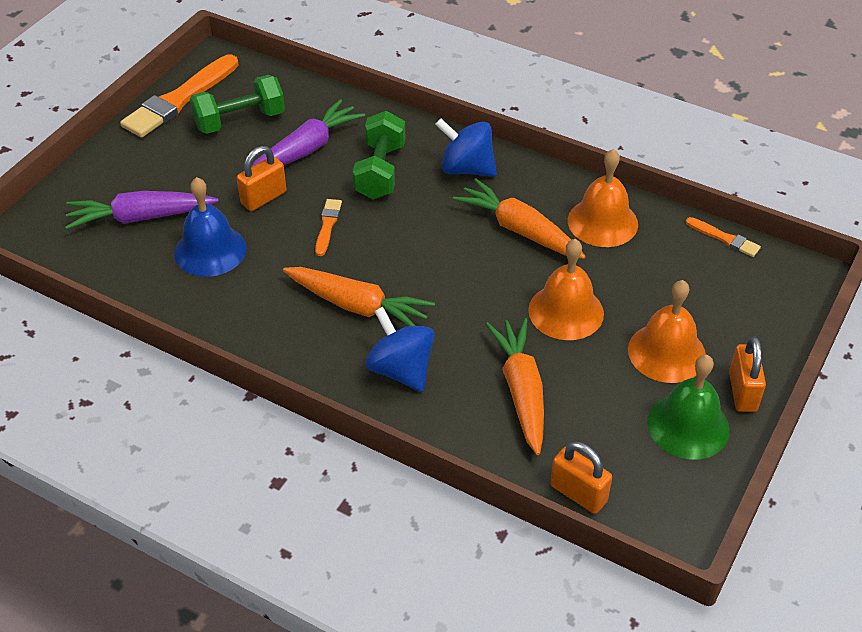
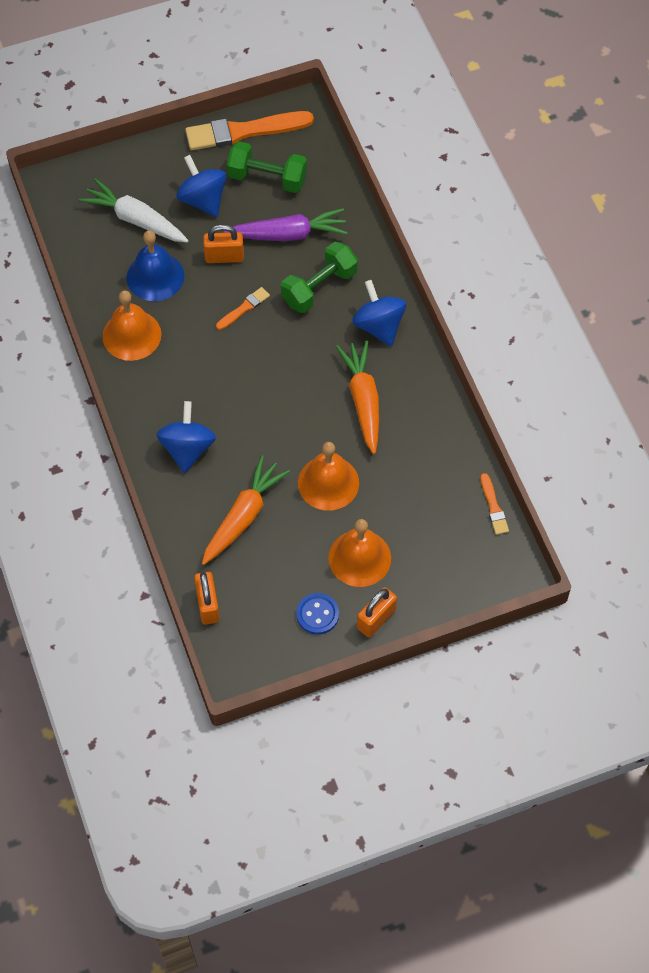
camera: 40 degrees right, 15 degrees up
(141, 217) = (135, 219): purple carrot -> white carrot
(194, 167) = (203, 200): none -> blue spinning top
(358, 306) = (205, 384): orange carrot -> none
(602, 222) = (425, 434): orange bell -> orange bell (131, 335)
(688, 426) = (317, 614): green bell -> blue button

